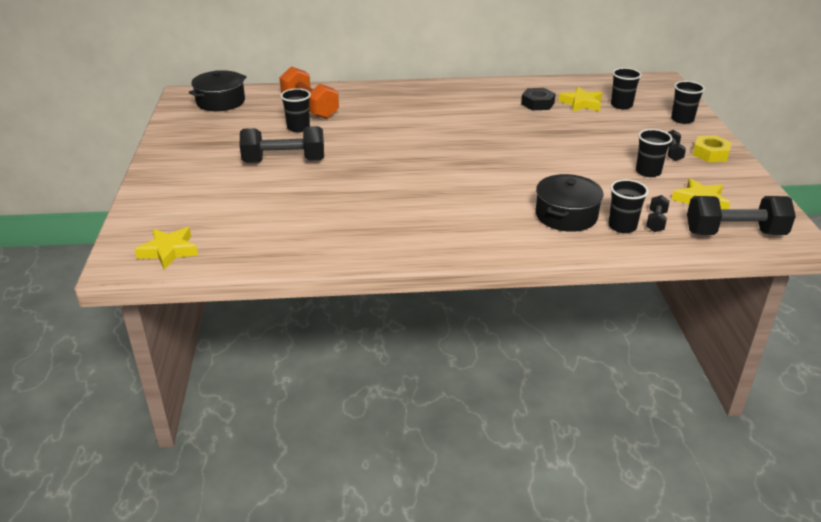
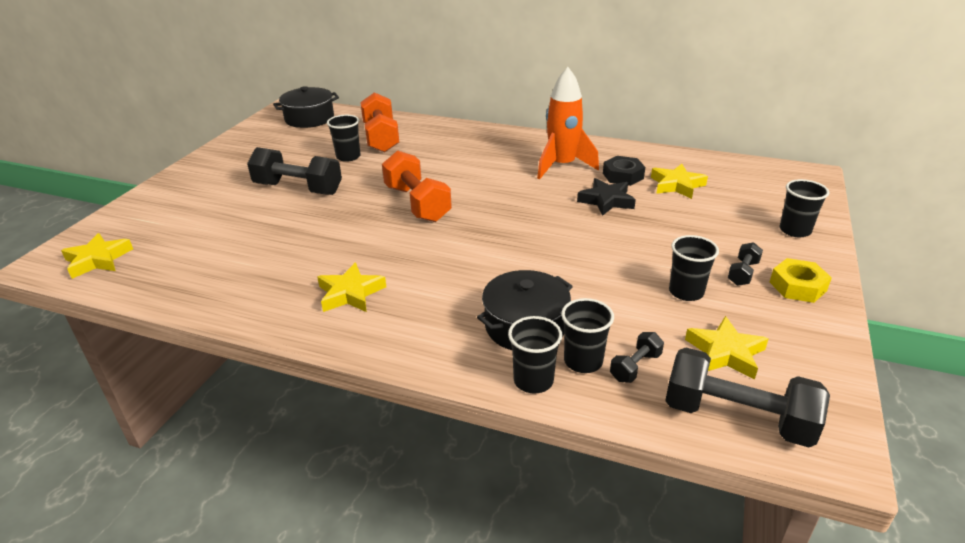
camera: 25 degrees right, 0 degrees up
(401, 153) = (417, 204): none -> orange dumbbell
(420, 225) = (350, 293): none -> yellow star
(485, 104) = (562, 166): none -> orange rocket
(542, 123) = (606, 201): none -> black star
(621, 105) = (726, 196): black cup -> black cup (533, 380)

